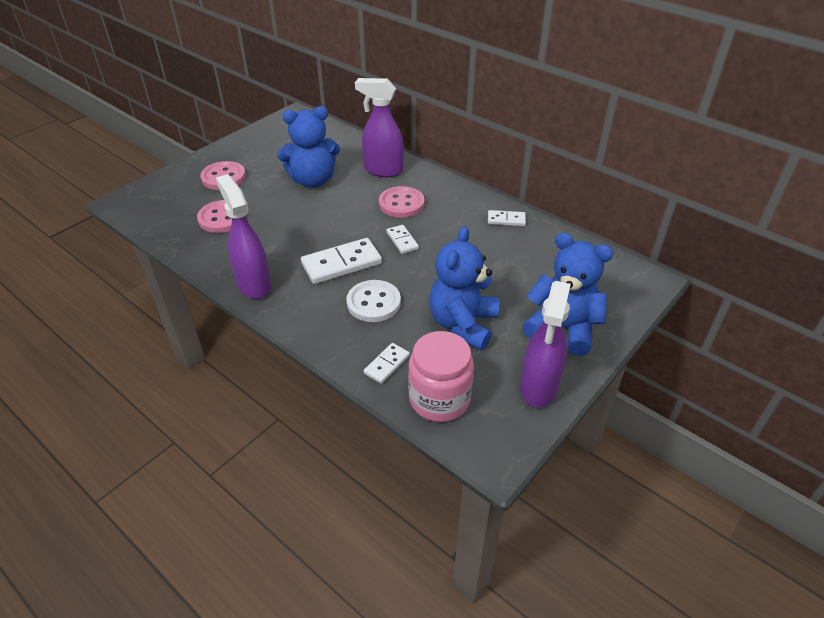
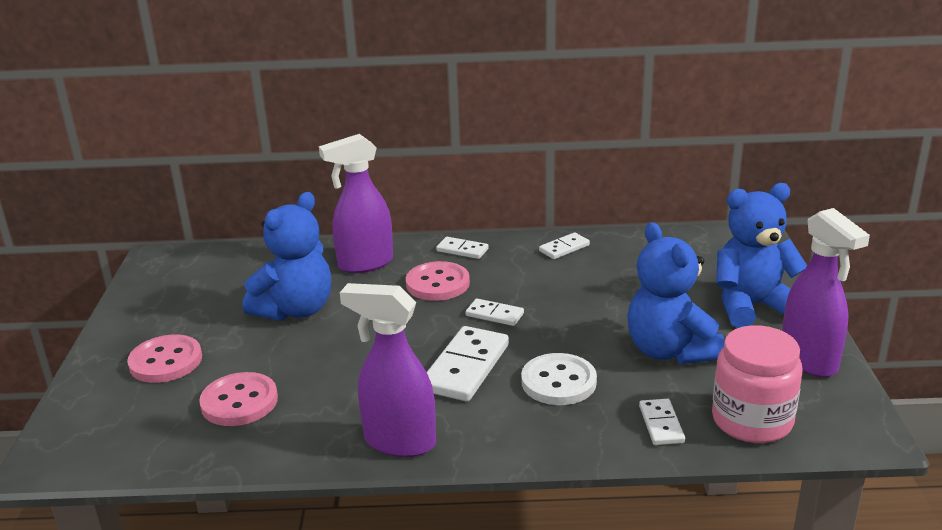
camera: 40 degrees left, 15 degrees down
(446, 189) = (462, 250): none -> white domino

